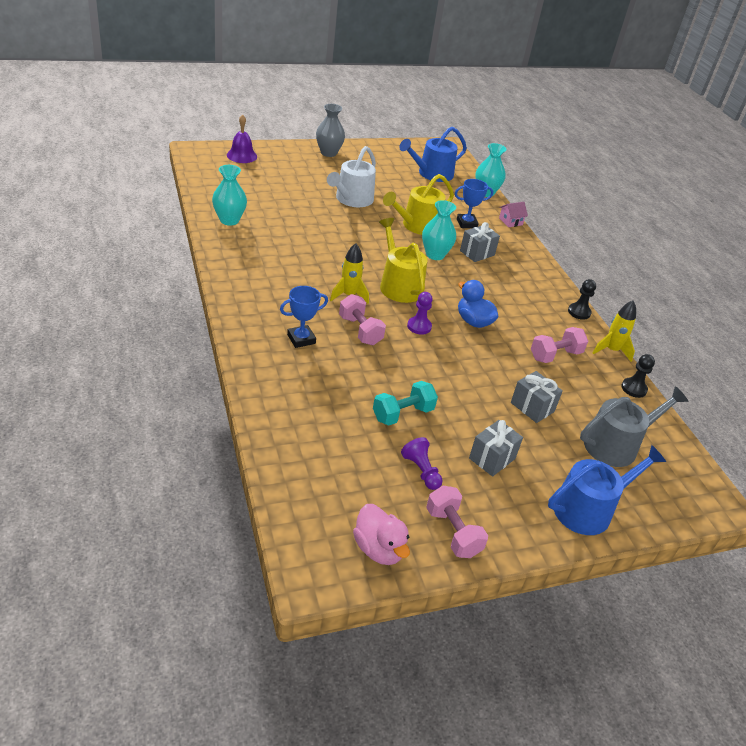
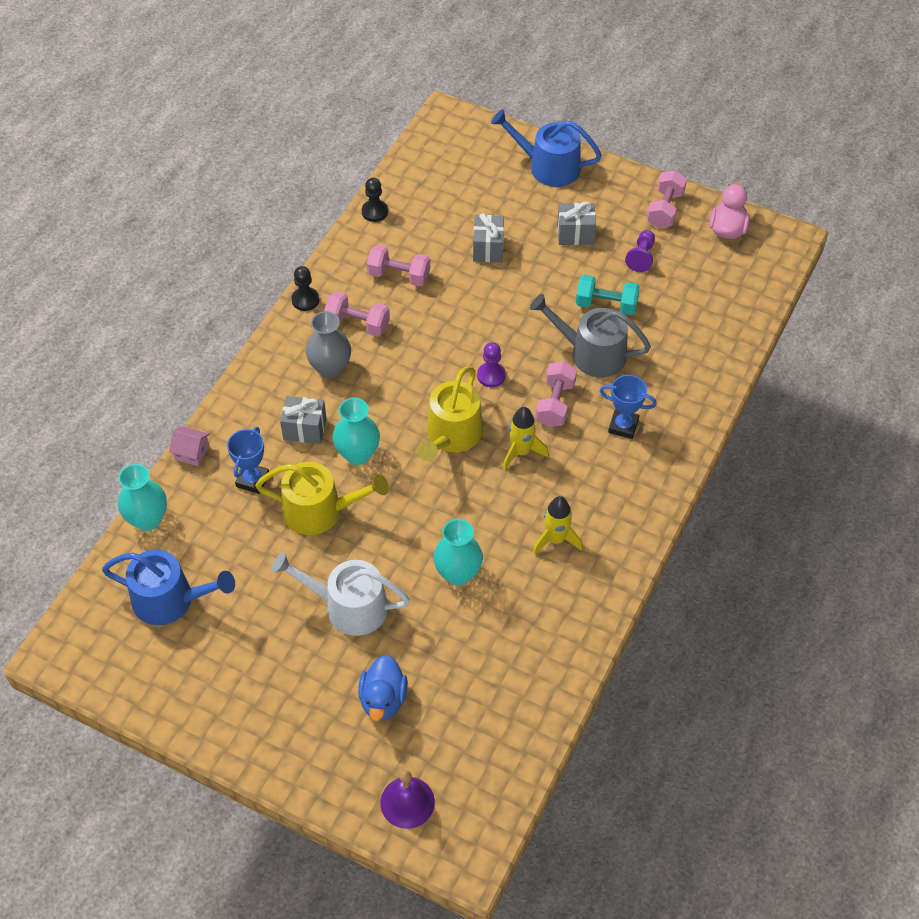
camera: 130 degrees left, 15 degrees up
(229, 220) = (549, 652): turquoise vase -> turquoise vase (458, 573)
(328, 153) = (266, 736): grey vase -> grey vase (330, 368)
(352, 199) = (348, 606): white watering can -> white watering can turned 150 degrees counterclockwise
(466, 223) = (252, 480): blue trophy -> blue trophy turned 75 degrees clockwise
(473, 321) = (429, 350): blue duck -> blue duck (383, 699)
(533, 315) = (358, 323): none -> pink dumbbell
(611, 350) = (338, 250): yellow rocket -> yellow rocket (556, 539)
(616, 445) = (462, 187): grey watering can -> grey watering can (591, 353)

